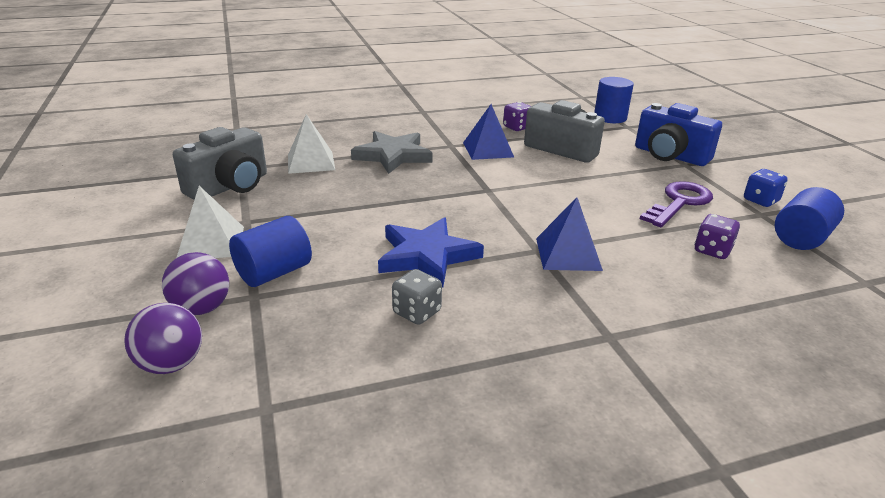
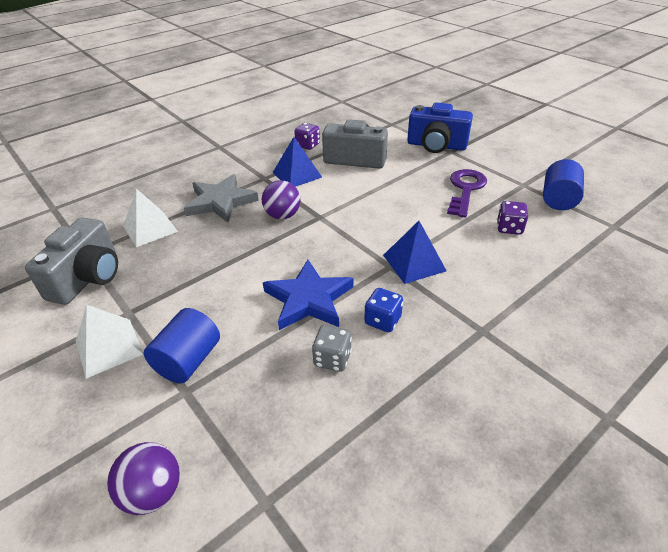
camera: 20 degrees left, 10 degrees up
(202, 308) = (144, 422): purple ball -> purple ball (282, 215)
(610, 118) = (374, 118): blue cylinder -> none
(760, 200) = (517, 172): blue dice -> blue dice (382, 320)

